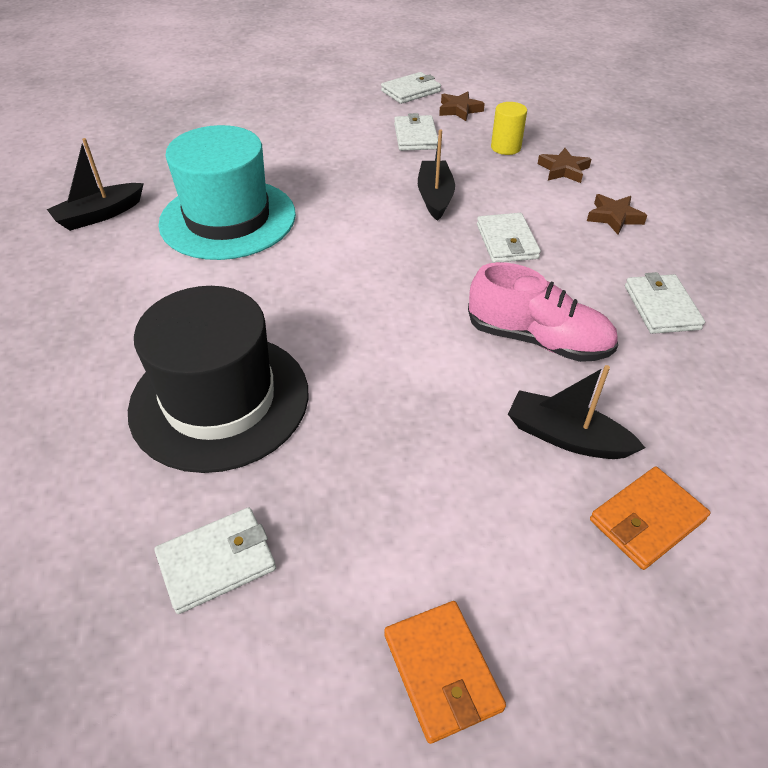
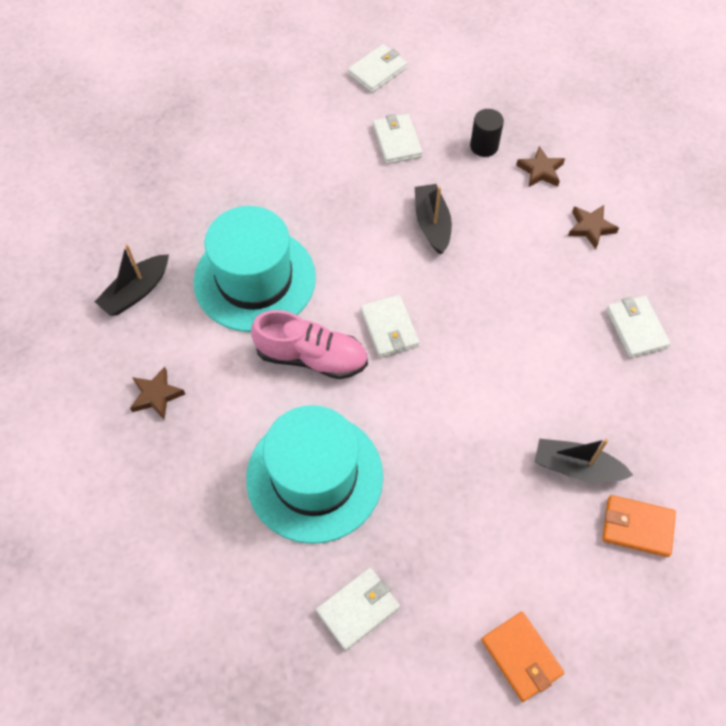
camera: 10 degrees left, 15 degrees up
(220, 400) = (314, 477): black hat -> turquoise hat
(459, 110) = (431, 95): brown star -> brown star (156, 395)
(505, 147) = (484, 146): yellow cylinder -> black cylinder
(506, 241) = (503, 272): white wallet -> white wallet (389, 328)
(537, 340) = (544, 378): pink shoe -> pink shoe (311, 357)
(646, 520) = (637, 527): orange wallet -> orange wallet turned 60 degrees clockwise

